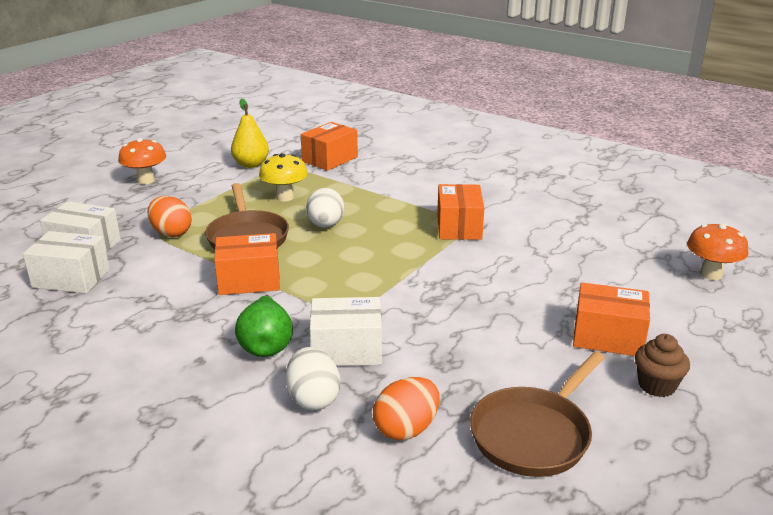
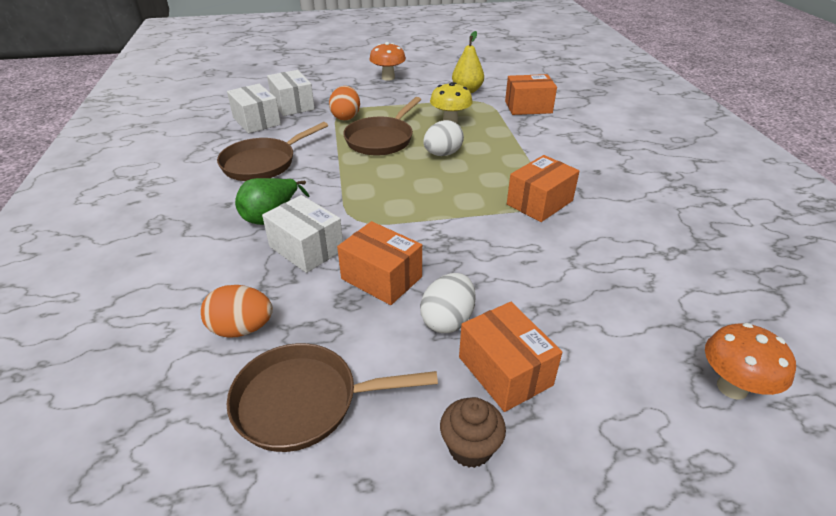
camera: 45 degrees right, 10 degrees up
(164, 310) = (263, 163): none -> brown pan
(249, 280) = (334, 168): orange box -> orange box (381, 278)
(313, 399) = (234, 268): white egg -> white egg (448, 320)

